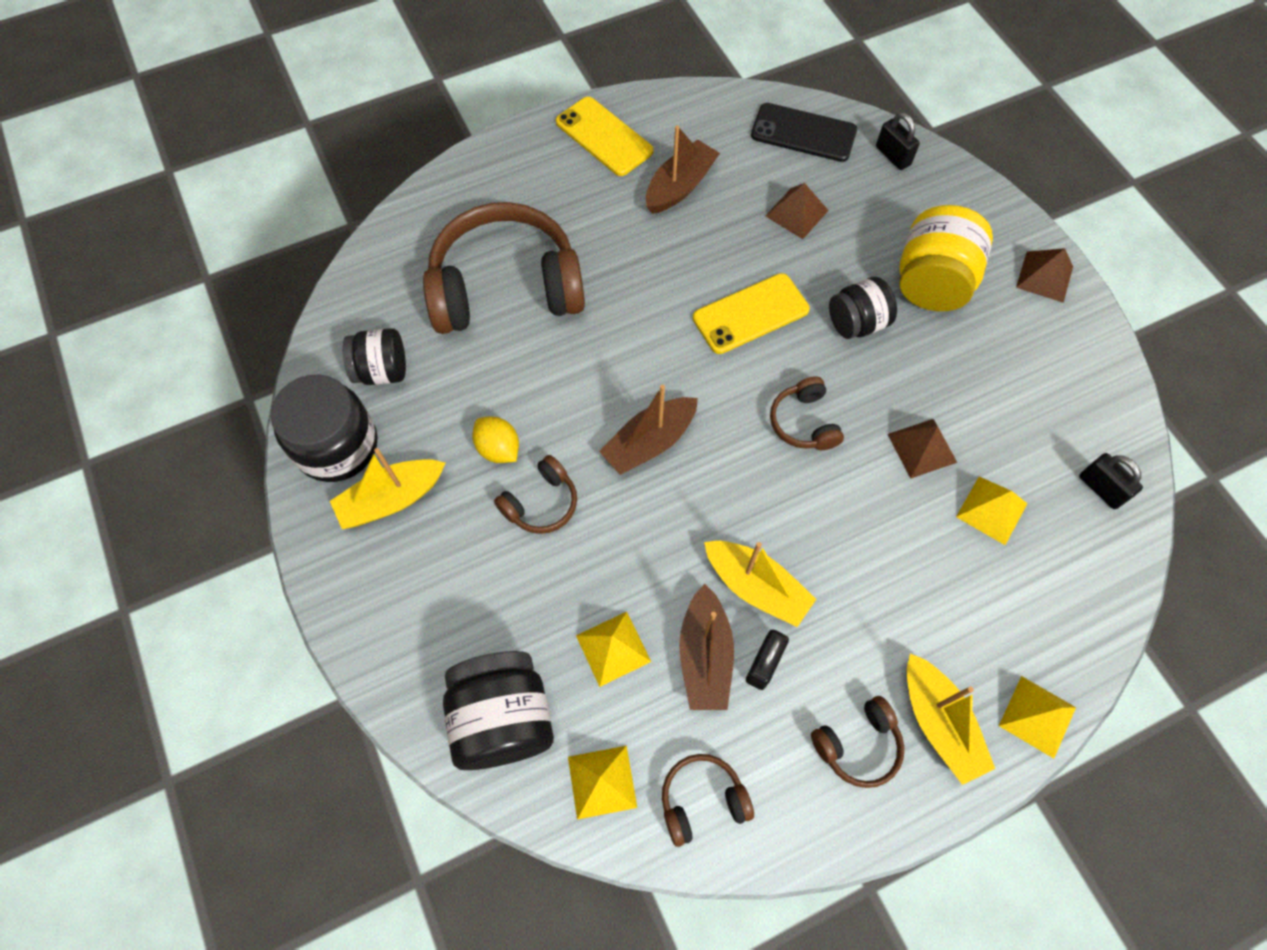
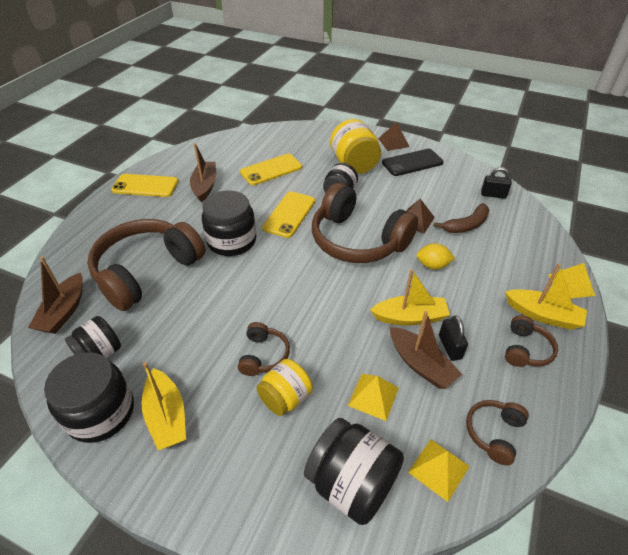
camera: 40 degrees left, 20 degrees down
(392, 499) = (167, 416): yellow boat -> yellow boat turned 45 degrees counterclockwise
(498, 449) = (213, 346): yellow lemon -> yellow lemon (432, 265)
(520, 573) = (285, 398): none -> yellow jar
(639, 308) = (232, 241): none -> black jar
(649, 442) = (294, 291): brown boat -> brown boat (64, 311)
(796, 213) = (271, 170): brown pyramid -> yellow phone
(803, 133) = (245, 143): black phone -> black phone (412, 163)
(803, 422) = (357, 240): brown headphones -> brown headphones, size x2.24
(893, 156) = (292, 133): black padlock -> none
(991, 510) = (466, 225): yellow pyramid -> brown banana

